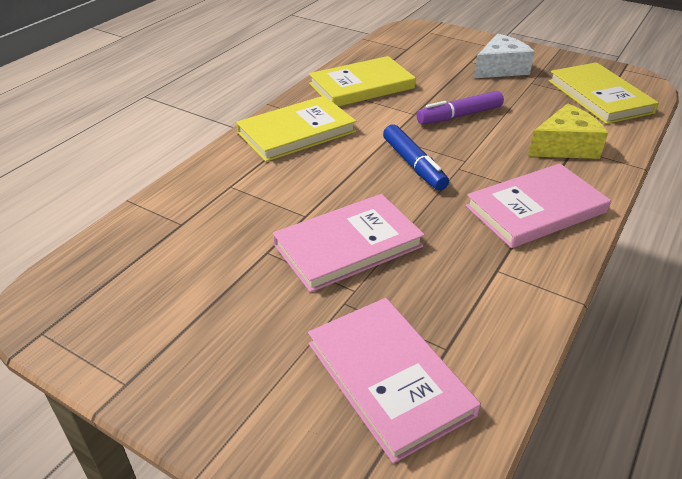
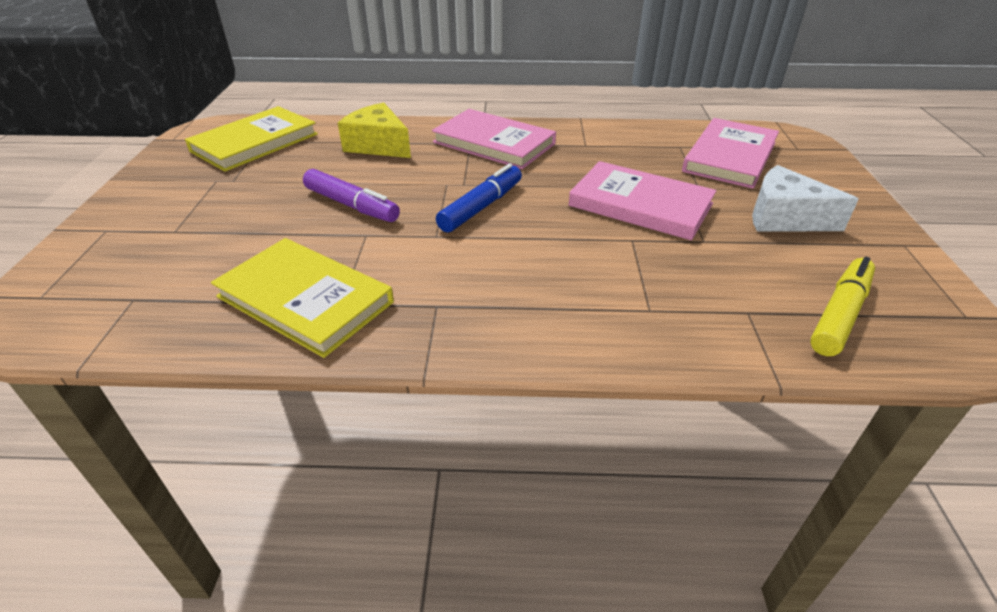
camera: 120 degrees left, 0 degrees up
(128, 264) = (840, 314): none -> yellow marker
(296, 132) = (486, 308): yellow book -> none
(500, 69) = (196, 205): white cheese -> white cheese (784, 218)

